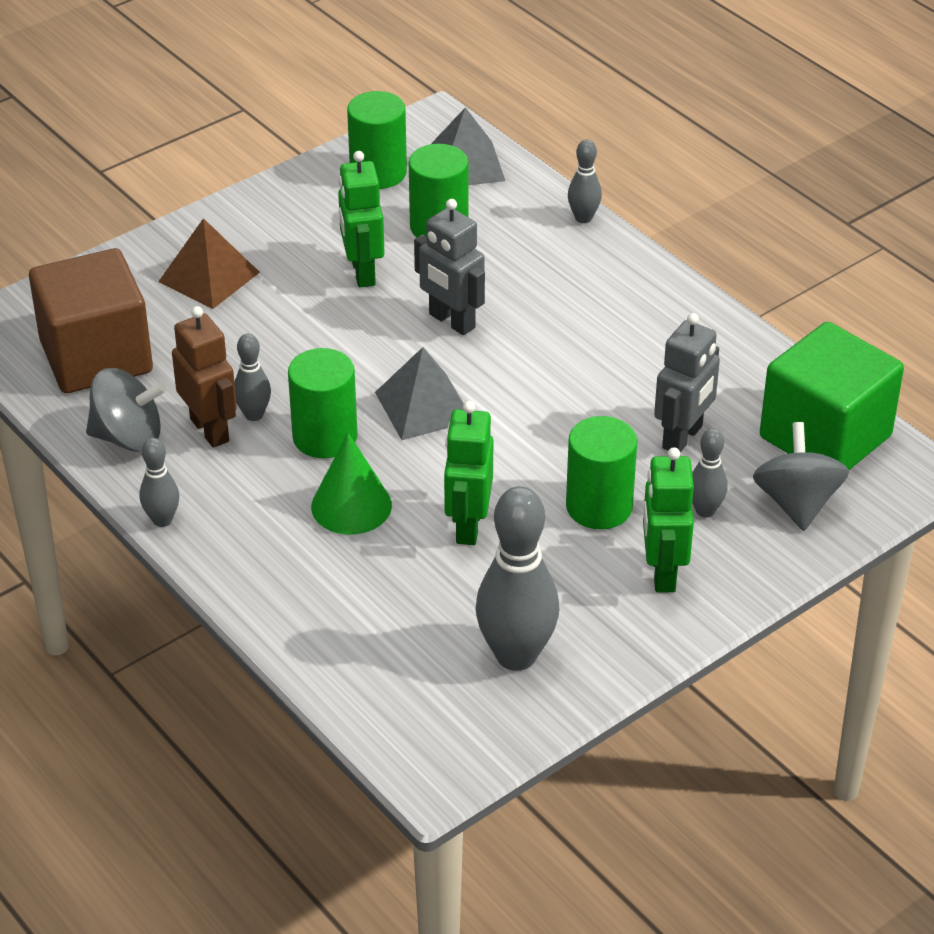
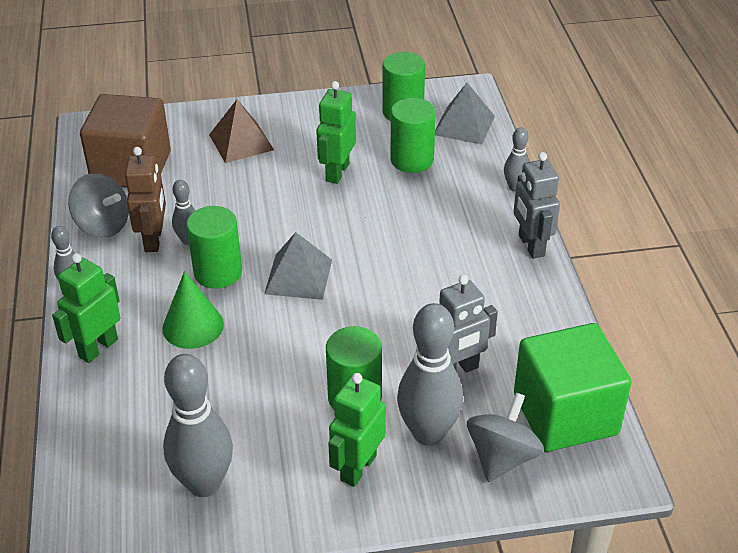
camera: 30 degrees right, 0 degrees up
(451, 321) = (366, 225): grey robot -> grey robot (531, 246)
(468, 526) = (254, 373): green robot -> green robot (98, 348)
(705, 510) = (428, 433): grey bowling pin -> grey bowling pin, size x1.97

